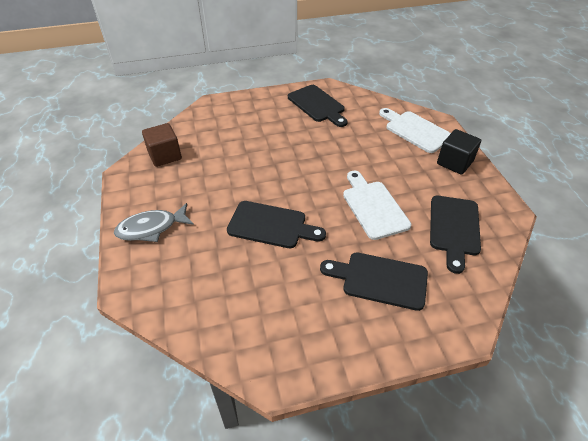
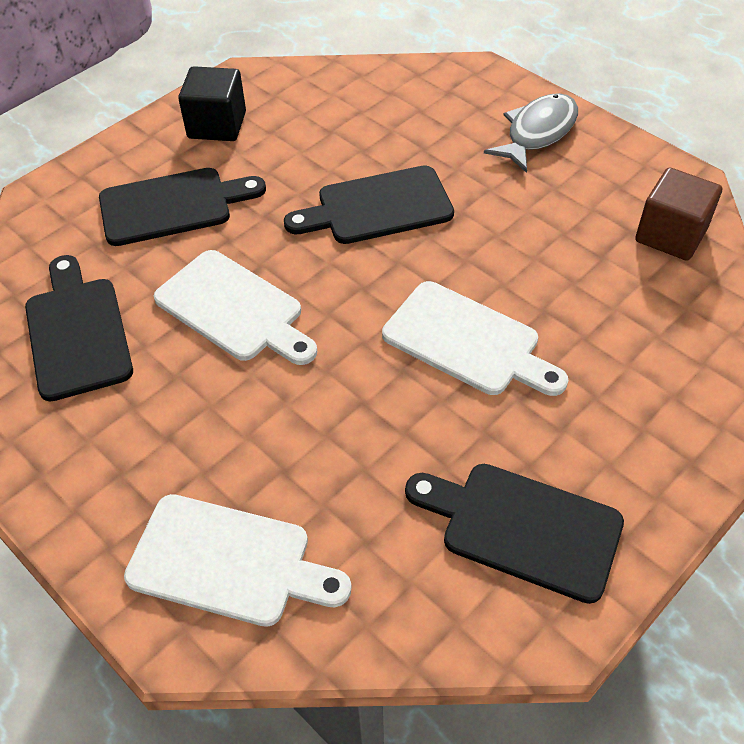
camera: 150 degrees right, 5 degrees up
(286, 154) = (467, 342): none -> white cutting board
(454, 162) = (104, 495): black cube -> black cube (217, 125)

